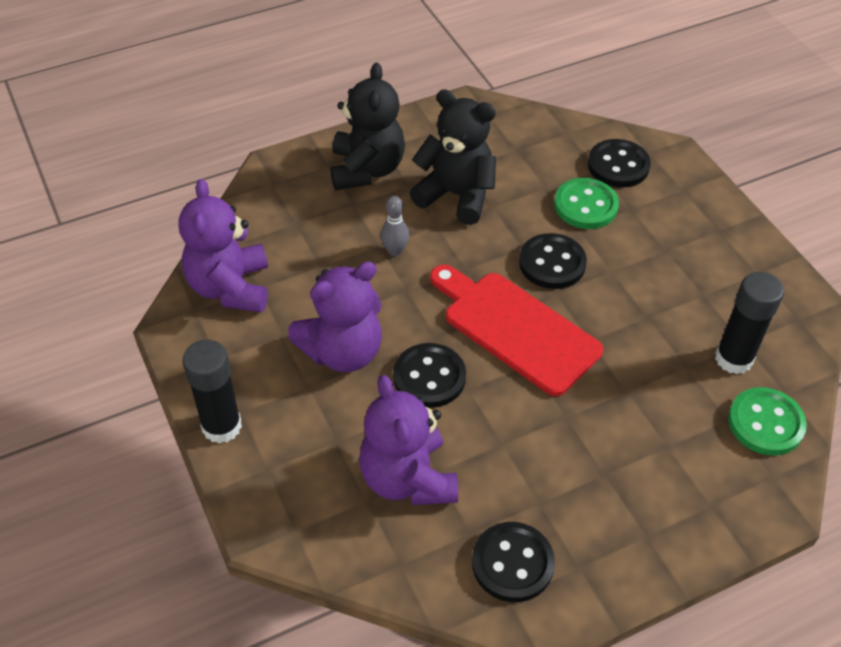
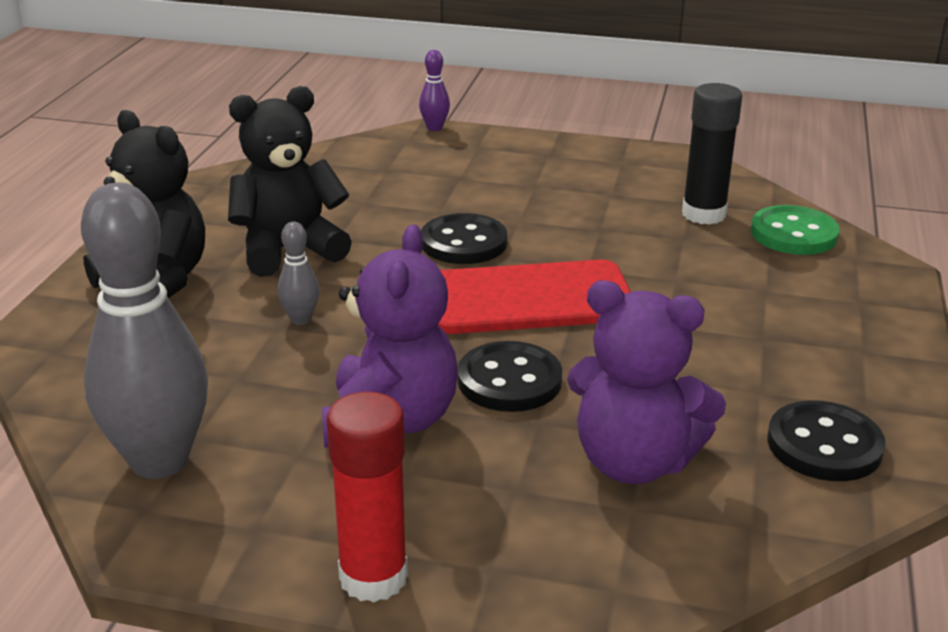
camera: 50 degrees left, 20 degrees down
(221, 426) = (373, 577): black glue stick -> red glue stick
(230, 287) = (159, 461): purple teddy bear -> grey bowling pin
(585, 205) = (420, 194): green button -> none
(618, 165) = (399, 159): black button -> none
(681, 152) = (434, 128): none -> purple bowling pin

